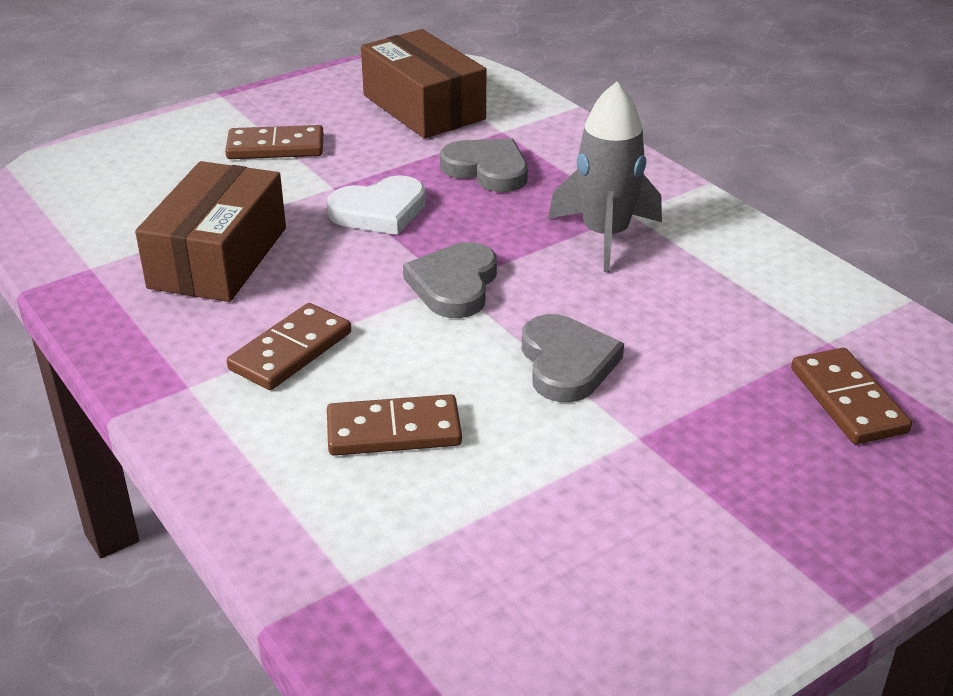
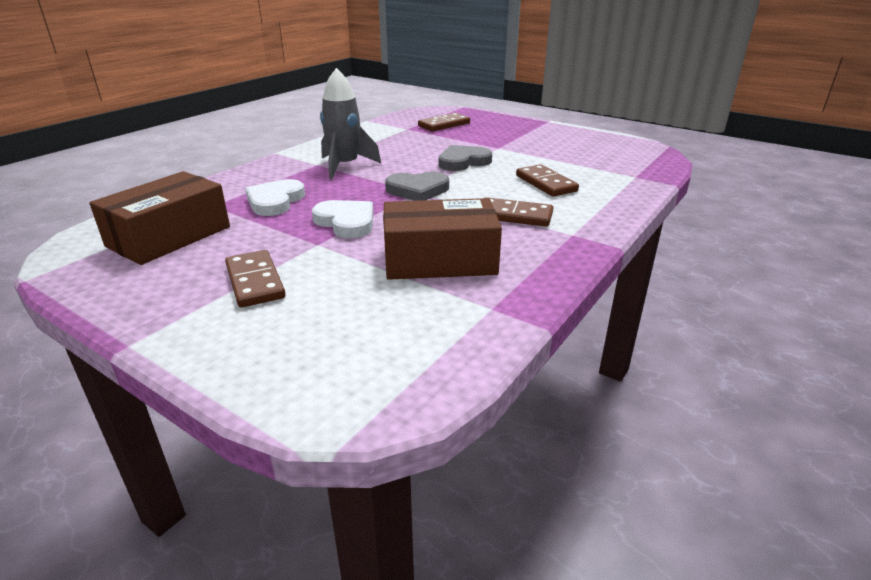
camera: 110 degrees left, 5 degrees down
(487, 169) = (275, 201): grey heart -> white heart

